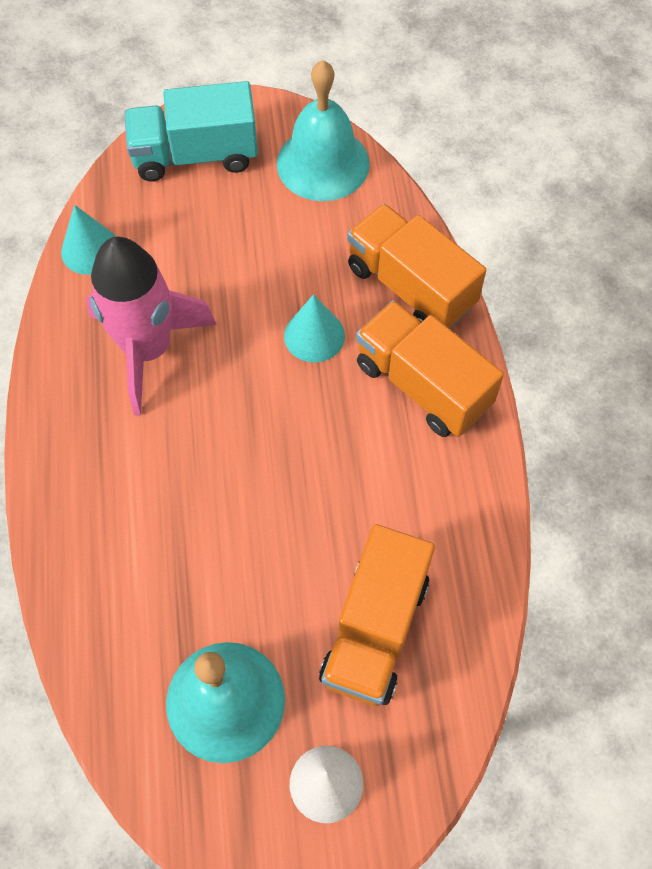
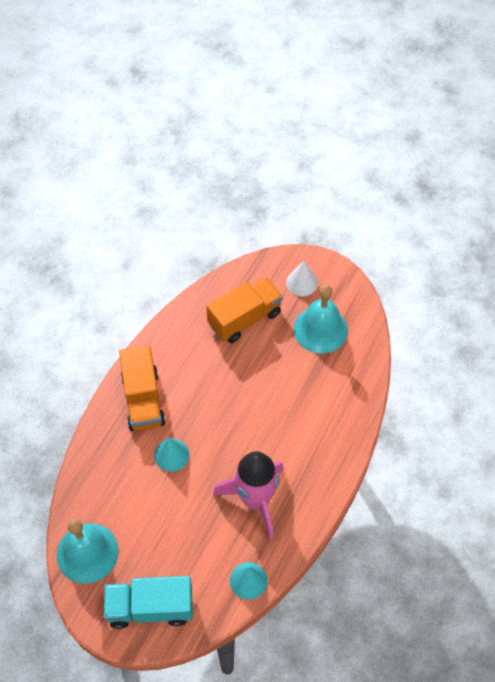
camera: 145 degrees left, 5 degrees down
(195, 155) = (150, 607): turquoise truck -> turquoise truck turned 150 degrees clockwise
(410, 286) = (106, 450): orange truck -> none

